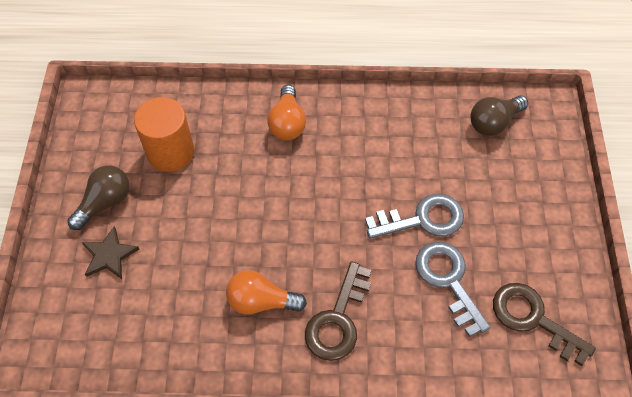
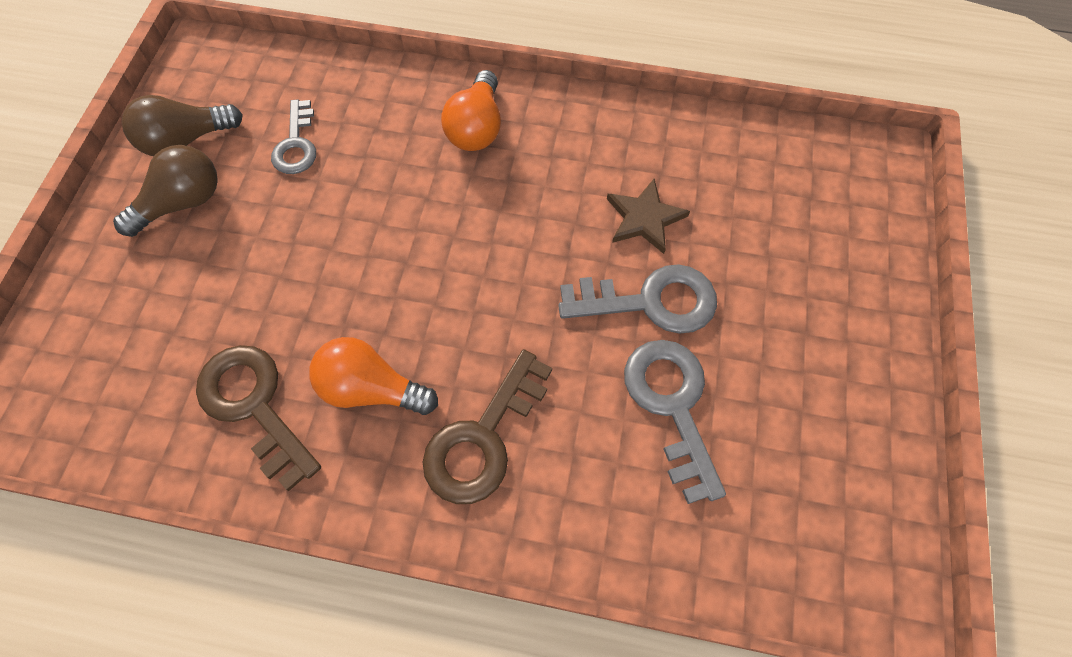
camera: 10 degrees right, 5 degrees up
(109, 255) = (166, 281): brown star -> brown star (644, 218)
(170, 152) = (296, 145): orange cylinder -> grey key
(493, 122) = (791, 171): brown light bulb -> brown light bulb (186, 140)
(533, 319) = (799, 492): brown key -> brown key (254, 405)

